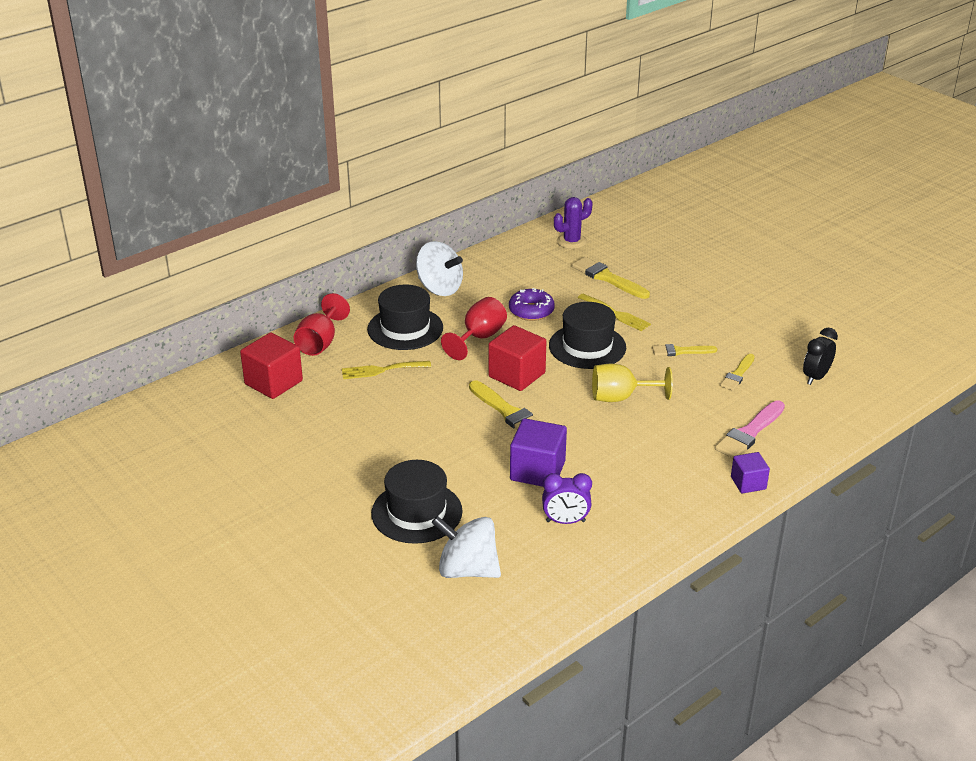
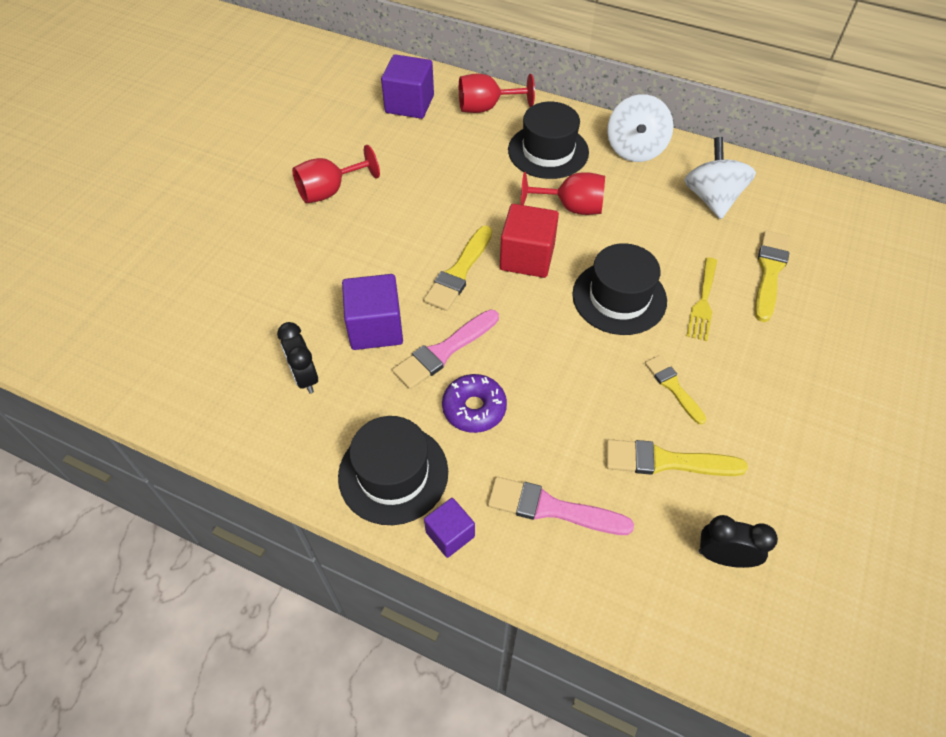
camera: 65 degrees right, 20 degrees up
(273, 382) = (409, 104): red cube -> purple cube
(353, 458) = (330, 191): none -> red goblet
(381, 370) = (470, 160): yellow fork -> none
(416, 512) = (272, 261): black hat -> black hat (393, 473)
(467, 569) = (204, 325): white spinning top -> white spinning top (712, 198)
(531, 311) = (650, 230): purple donut -> purple donut (474, 408)
(565, 521) = (305, 377): purple clock -> black clock
(571, 241) = (816, 217): purple cactus -> none
(585, 442) = (444, 351): none -> pink brush
(620, 397) = (543, 357): yellow goblet -> none
(737, 374) = (667, 461): yellow brush -> yellow brush, size x1.54

